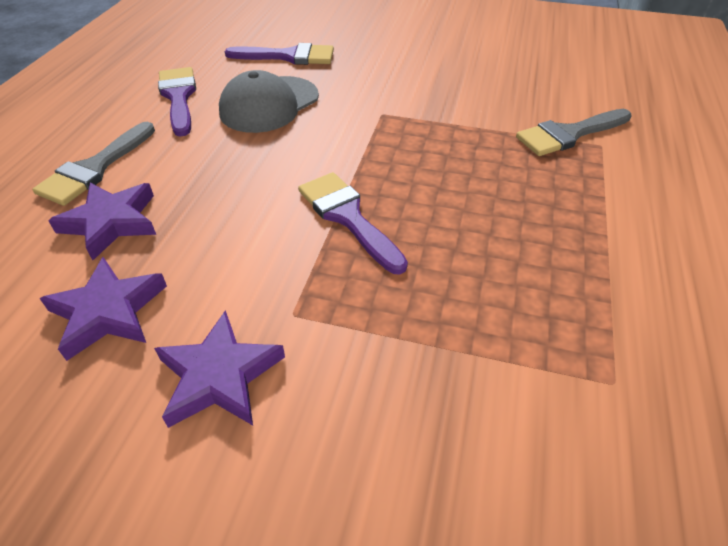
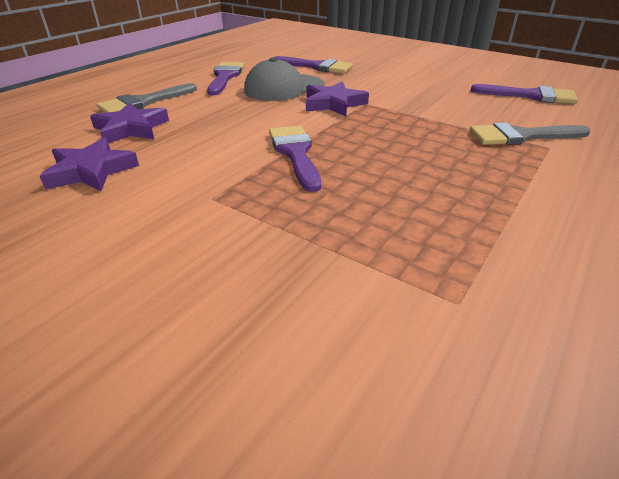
camera: 20 degrees right, 10 degrees down
(219, 376) = (133, 219): purple star -> purple star (334, 104)
(550, 66) = (530, 96): none -> purple brush

